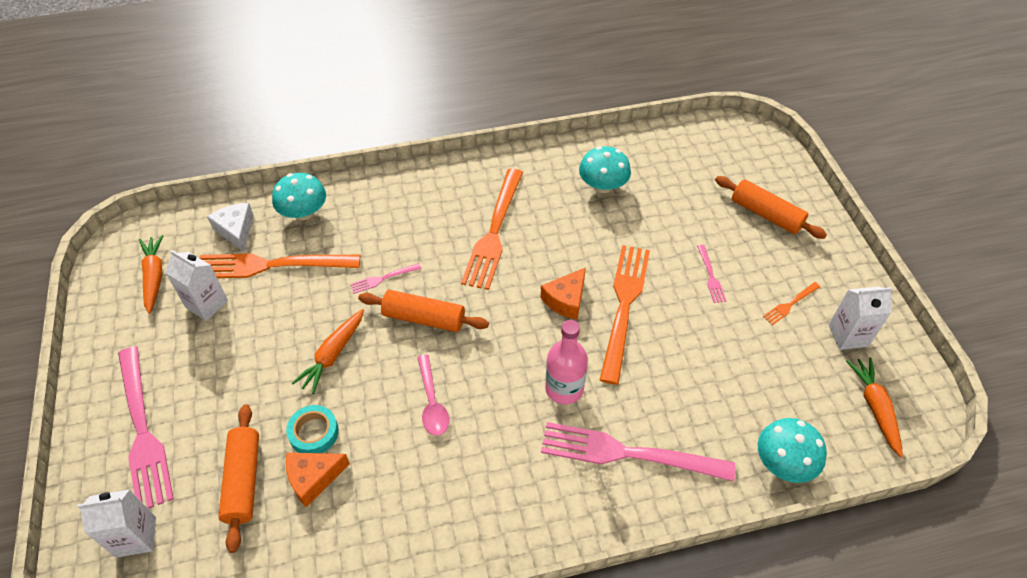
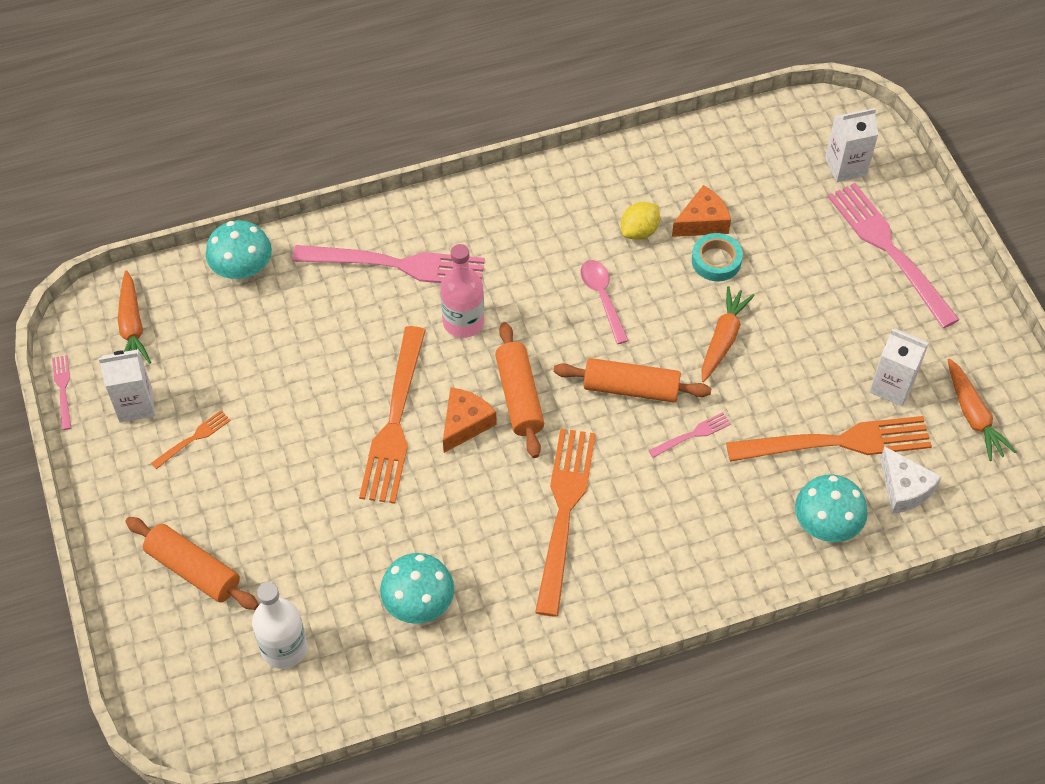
camera: 175 degrees right, 5 degrees up
(243, 481) = (768, 215): orange rolling pin -> orange rolling pin (519, 396)
(380, 472) = (639, 231): none -> yellow lemon
(693, 167) = (284, 648): none -> white bottle
(711, 276) = (284, 469): pink fork -> pink fork (63, 389)

